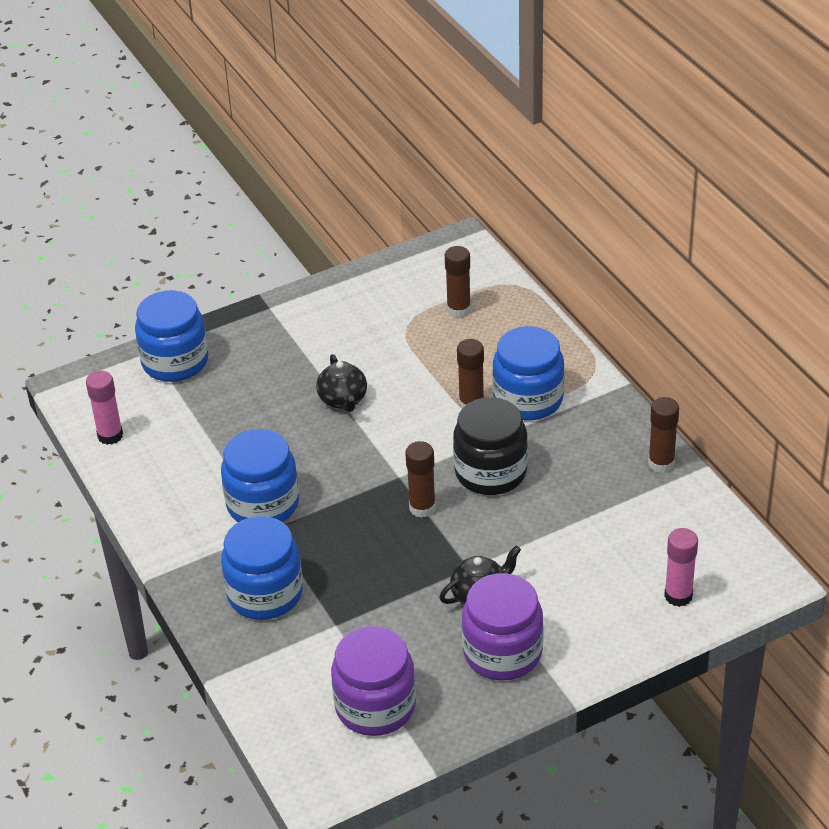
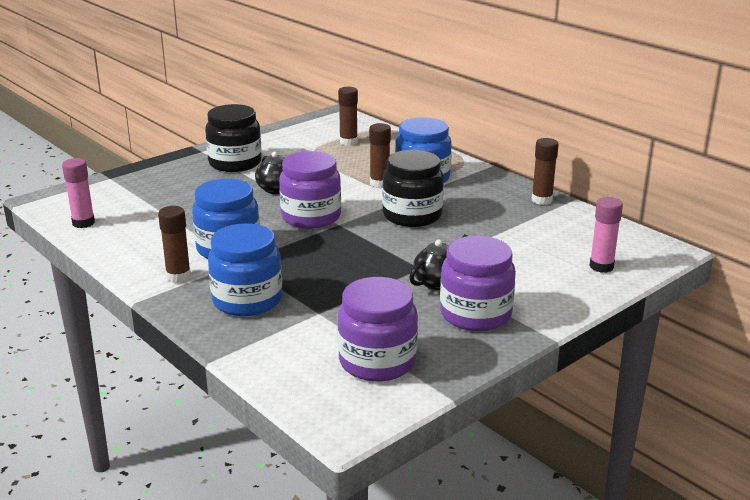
camera: 15 degrees left, 15 degrees down
(175, 362) = (132, 181): blue jar -> none
(305, 339) = (235, 163): none -> black jar
(370, 459) = (311, 217): none -> purple jar
(422, 508) = (365, 238): brown glue stick -> brown glue stick (178, 276)

